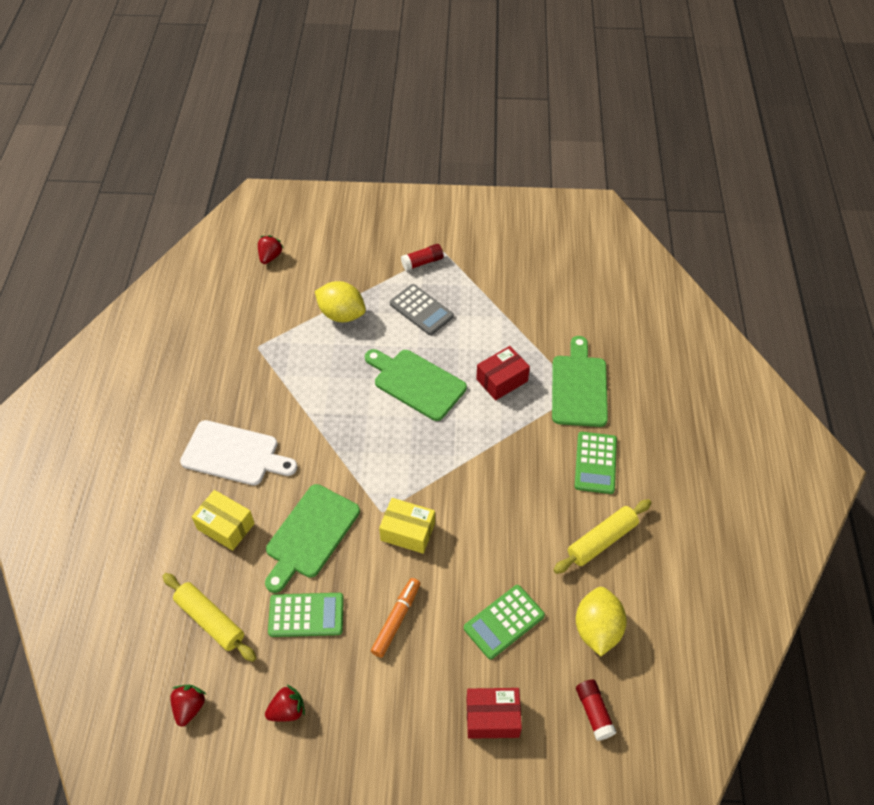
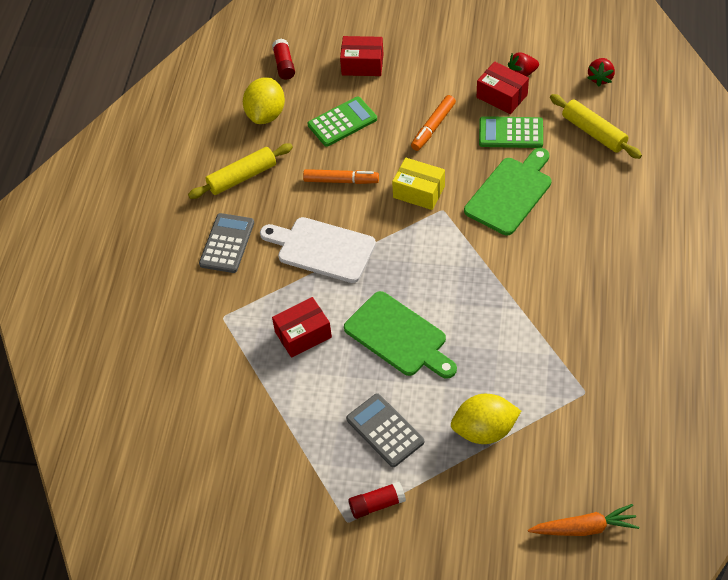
camera: 170 degrees left, 0 degrees up
(226, 526) = (592, 203): yellow box -> none
(234, 454) = (594, 269): white cutting board -> white cutting board (322, 249)
(270, 257) = (584, 528): red strawberry -> orange carrot
(314, 671) = (502, 96): none -> red box
(341, 314) = (484, 430): yellow lemon -> yellow lemon turned 45 degrees counterclockwise
(493, 541) = (341, 181): none -> orange marker
(579, 387) = (220, 322): green cutting board -> none
(595, 463) = (227, 243): green calculator -> grey calculator

